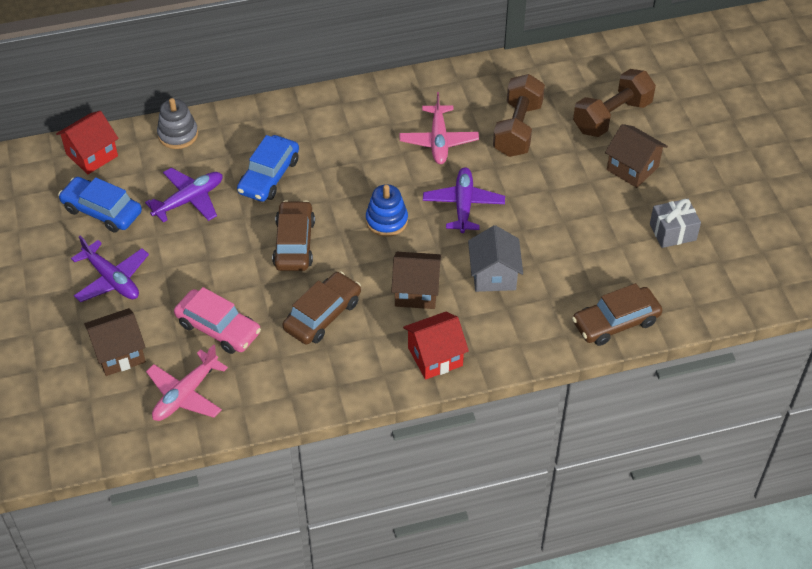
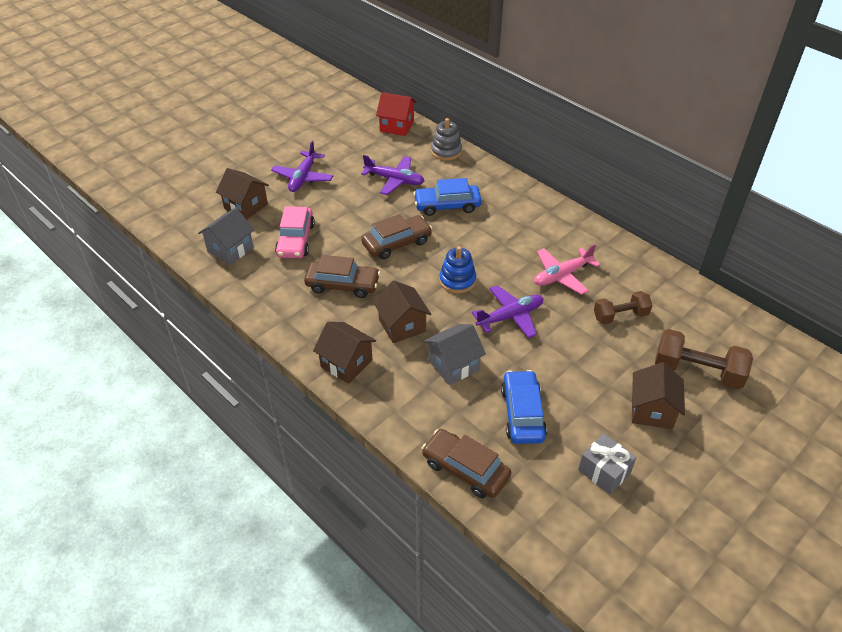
camera: 60 degrees right, 5 degrees down
(102, 211) = (355, 149): blue car -> blue car (522, 413)
(185, 394) = (230, 249): pink plane -> grey house
(435, 356) = (346, 363): red house -> brown house
(517, 129) = (620, 316): brown dumbbell -> brown dumbbell, size x0.66

